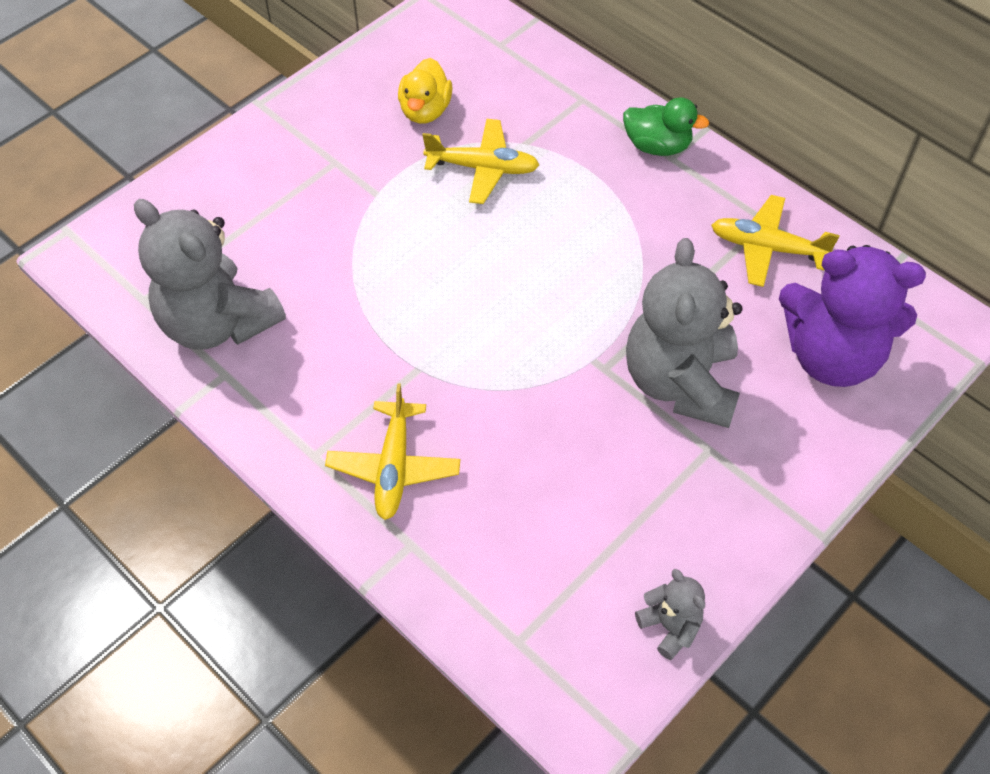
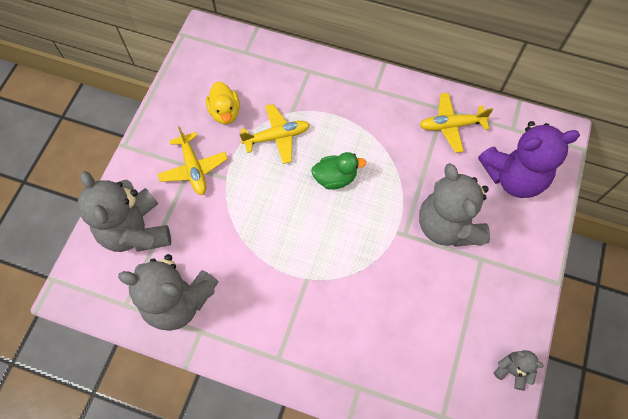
camera: 25 degrees left, 10 degrees up
(212, 214) = (136, 231): none -> grey teddy bear
(394, 467) = (325, 345): yellow plane -> yellow plane (194, 168)
(657, 146) = (364, 85): green duck -> green duck (335, 178)

